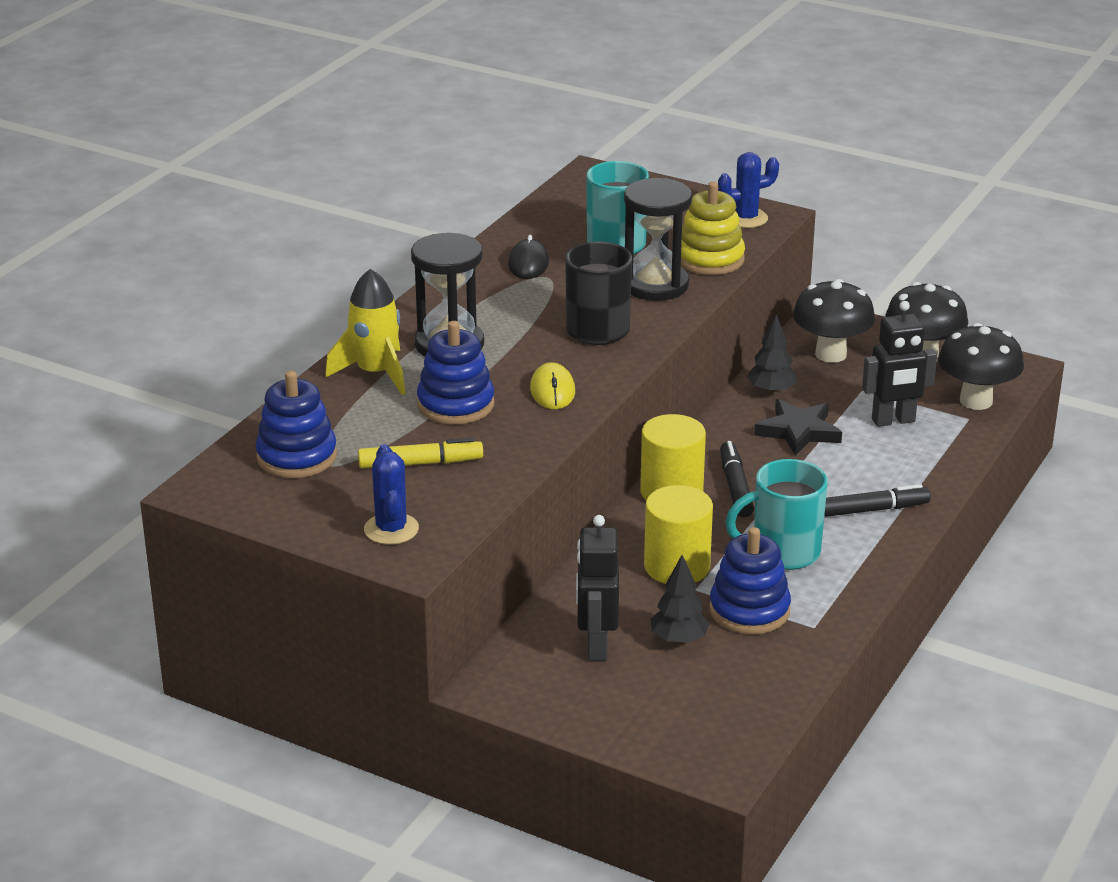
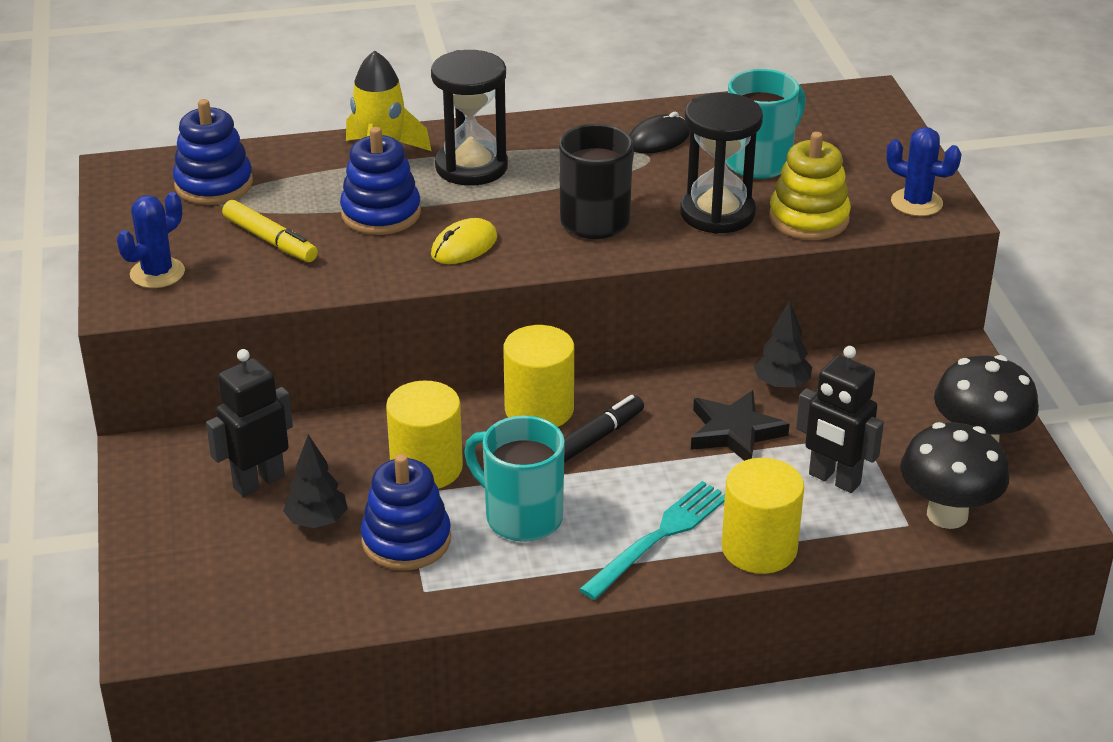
camera: 50 degrees right, 5 degrees up
(830, 354) = (897, 388): black mushroom -> none
(871, 510) = (659, 537): black marker -> turquoise fork
(928, 479) = (759, 548): none -> yellow cylinder

